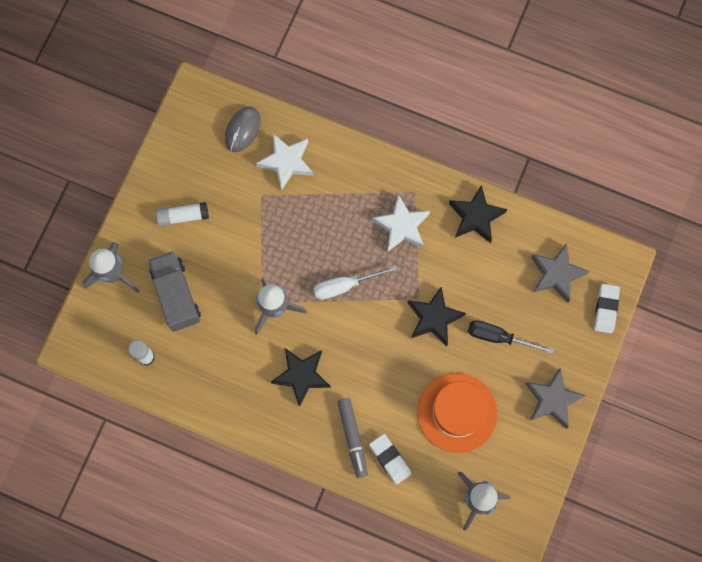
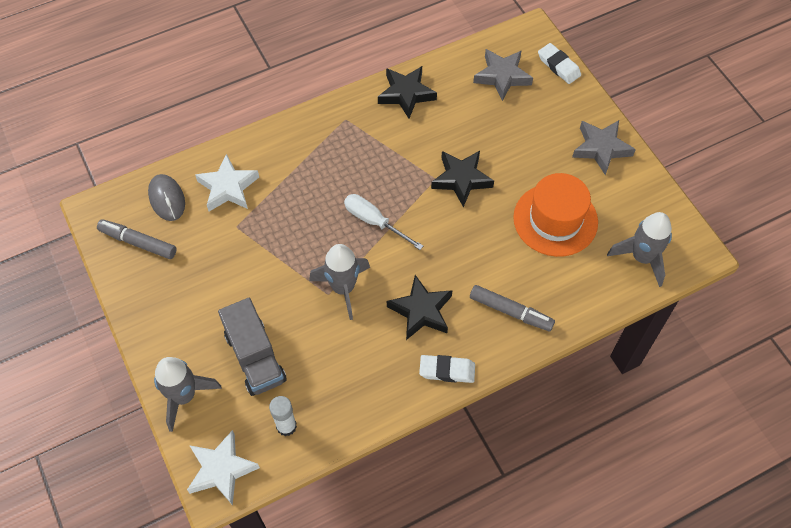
camera: 50 degrees left, 15 degrees down
(176, 295) = (255, 357): grey truck -> grey truck turned 135 degrees counterclockwise
(183, 216) = (191, 299): white glue stick -> none
(194, 143) = (138, 242): none -> grey marker
(345, 286) = (374, 222): white screwdriver -> white screwdriver turned 105 degrees clockwise
(390, 459) = (553, 297): white eraser -> white eraser (447, 370)
(402, 226) = (364, 147): white star -> white star (221, 469)
(498, 337) = (518, 148): black screwdriver -> none

